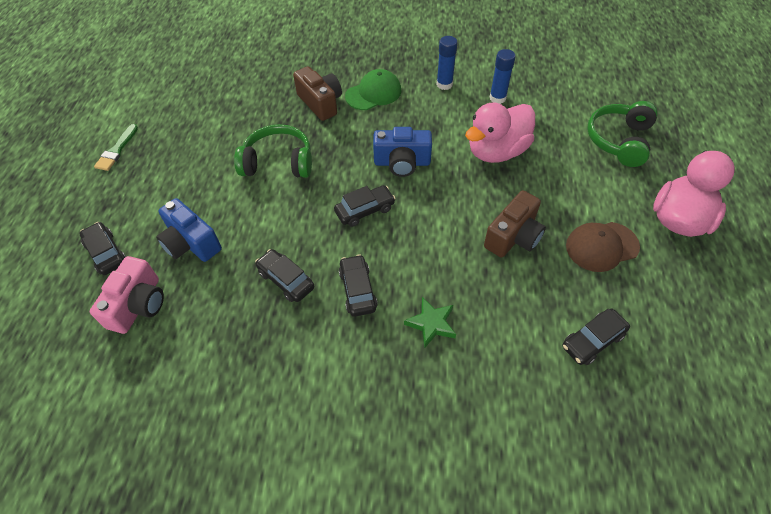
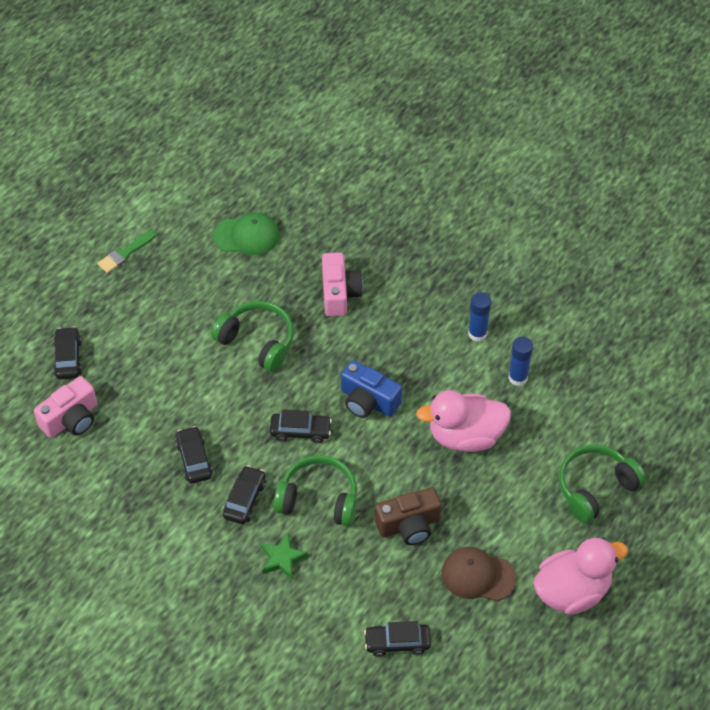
camera: 30 degrees right, 0 degrees up
(191, 243) = (139, 384): blue camera -> none
(320, 103) = (339, 293): brown camera -> pink camera
(373, 93) = (398, 308): green cap -> green cap (247, 236)
(422, 255) = (318, 499): none -> green headphones

